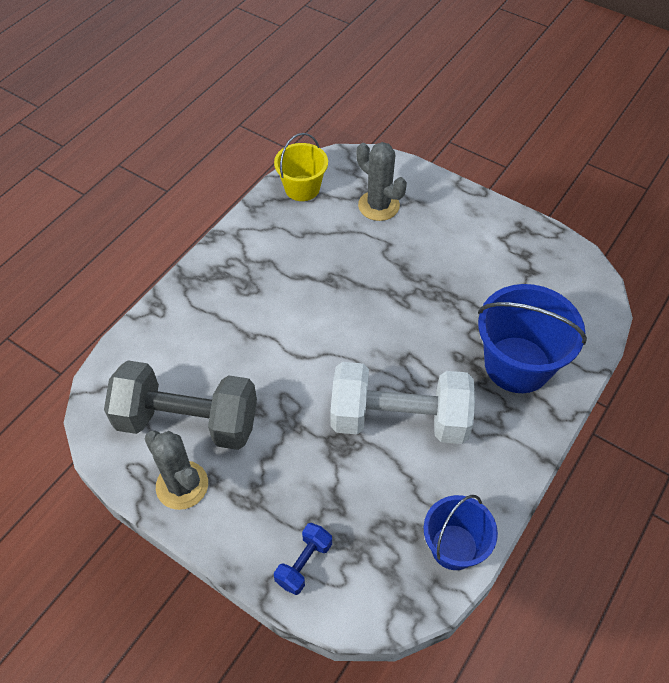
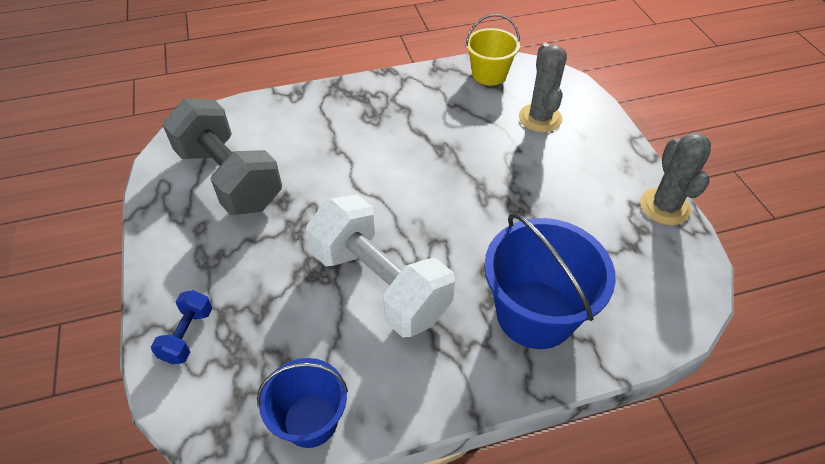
camera: 40 degrees right, 5 degrees down
(182, 485) = (177, 217): grey cactus -> grey cactus (664, 207)
(304, 563) = (188, 335): blue dumbbell -> blue dumbbell turned 60 degrees counterclockwise

